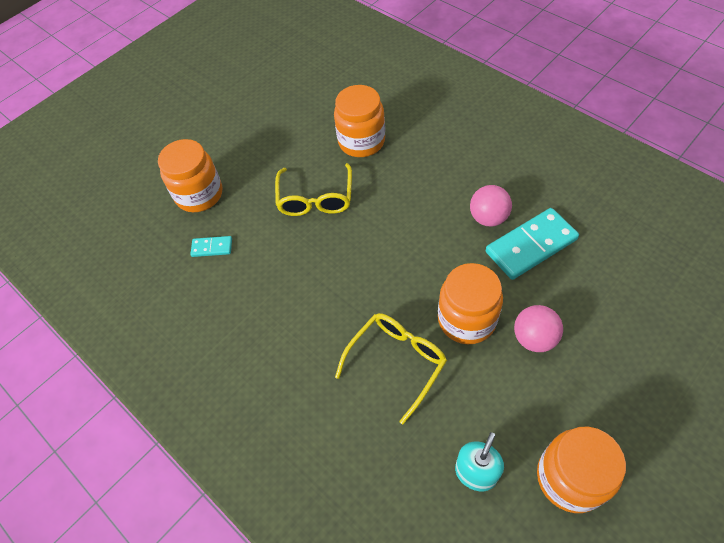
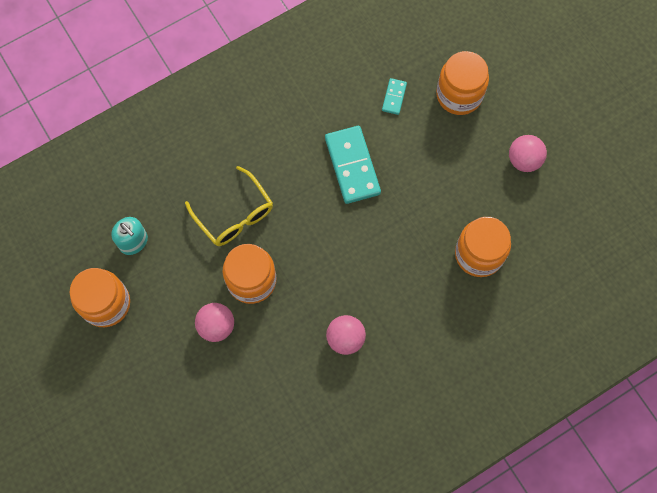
camera: 100 degrees right, 15 degrees up
(258, 132) = (524, 160): none -> pink ball
(315, 198) = (420, 194): yellow glasses -> none
(531, 246) = (302, 363): turquoise domino -> turquoise domino (352, 166)

